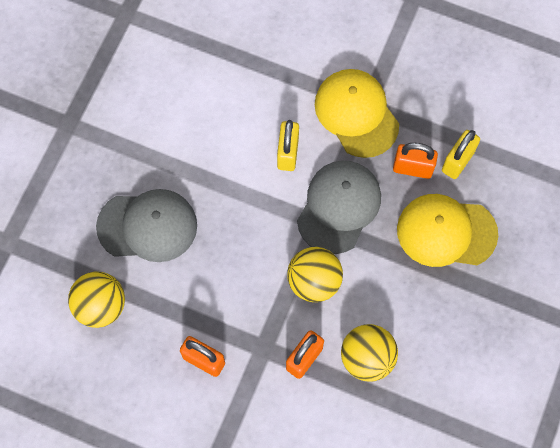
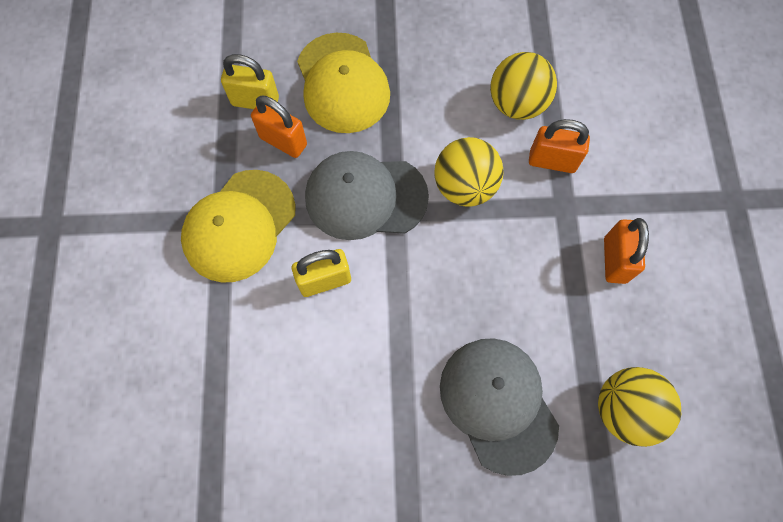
camera: 115 degrees left, 0 degrees up
(412, 168) = (283, 141): orange padlock -> orange padlock turned 45 degrees counterclockwise

